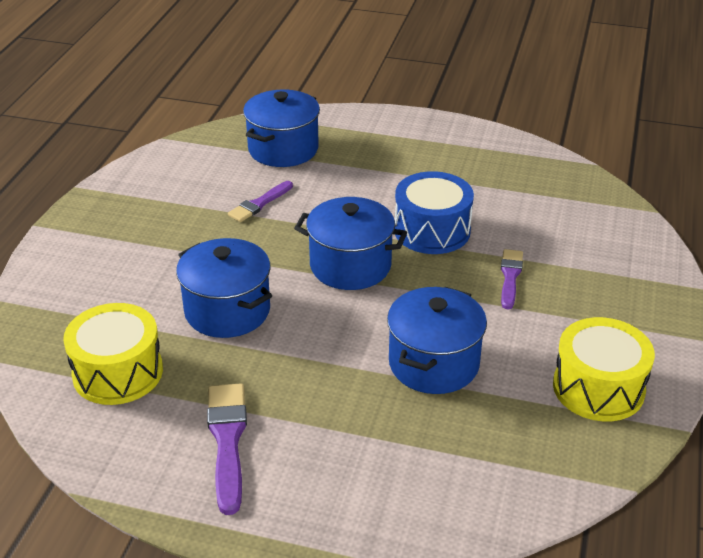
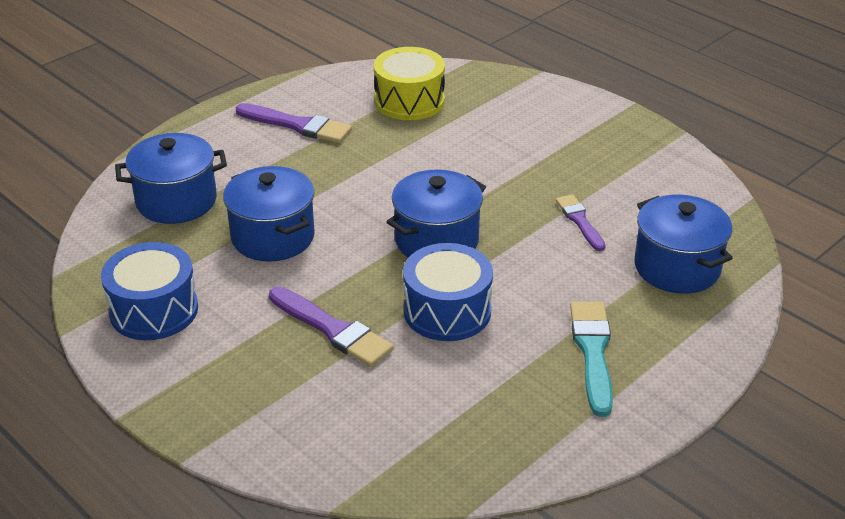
camera: 120 degrees right, 0 degrees up
(227, 311) = (434, 161): blue pot -> blue pot (176, 201)
(410, 159) = (592, 352): none -> turquoise brush
(510, 276) = (332, 329): purple brush -> purple brush, size x1.55
(598, 388) = (154, 310): yellow drum -> blue drum

